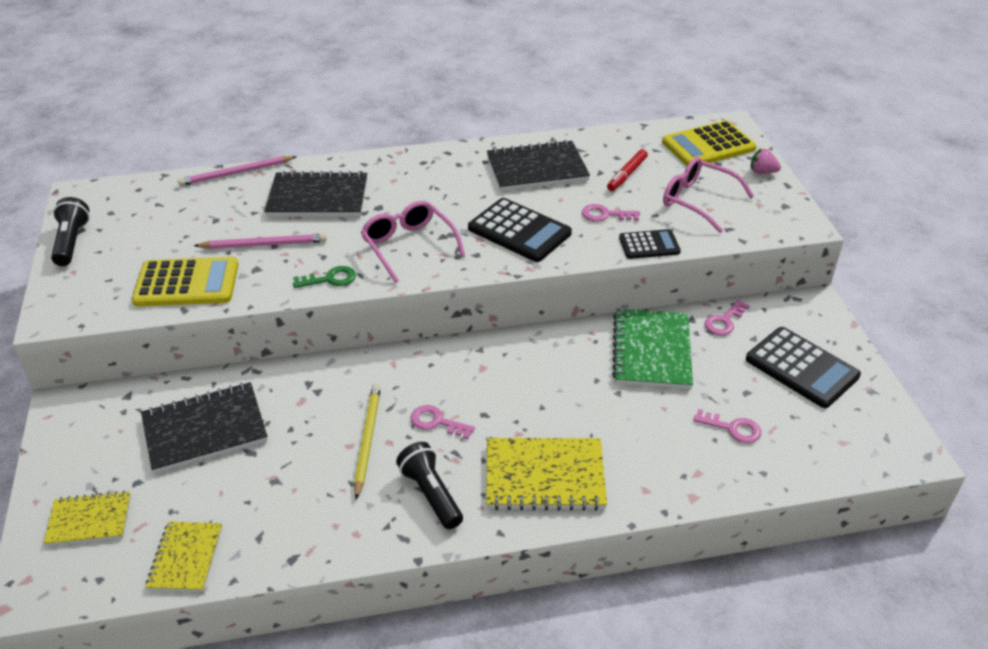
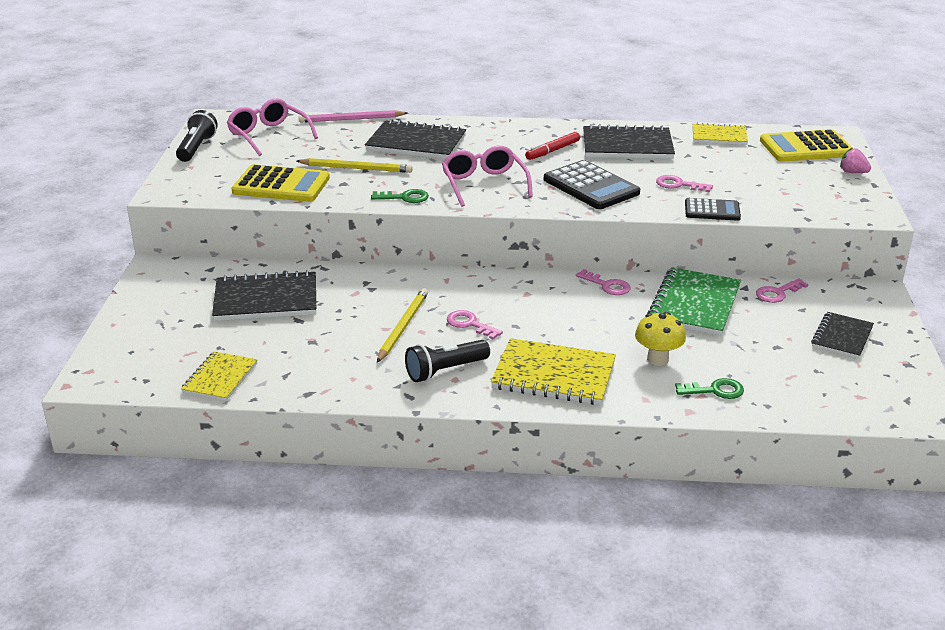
camera: 15 degrees right, 10 degrees down
(89, 520) = (151, 342): yellow notebook -> yellow notebook (719, 136)
(264, 244) = (356, 168): pink pencil -> yellow pencil
(431, 494) = (445, 371): black flashlight -> black flashlight turned 105 degrees counterclockwise
(627, 175) = (713, 159): red marker -> red marker (552, 151)
(640, 432) = (657, 359): none -> yellow mushroom
(698, 201) = (776, 186): pink glasses -> pink glasses (269, 135)
(708, 463) = (715, 390): none -> green key
(733, 428) = (751, 370): pink key -> pink key (607, 285)
(802, 368) = (842, 337): black calculator -> black notebook

